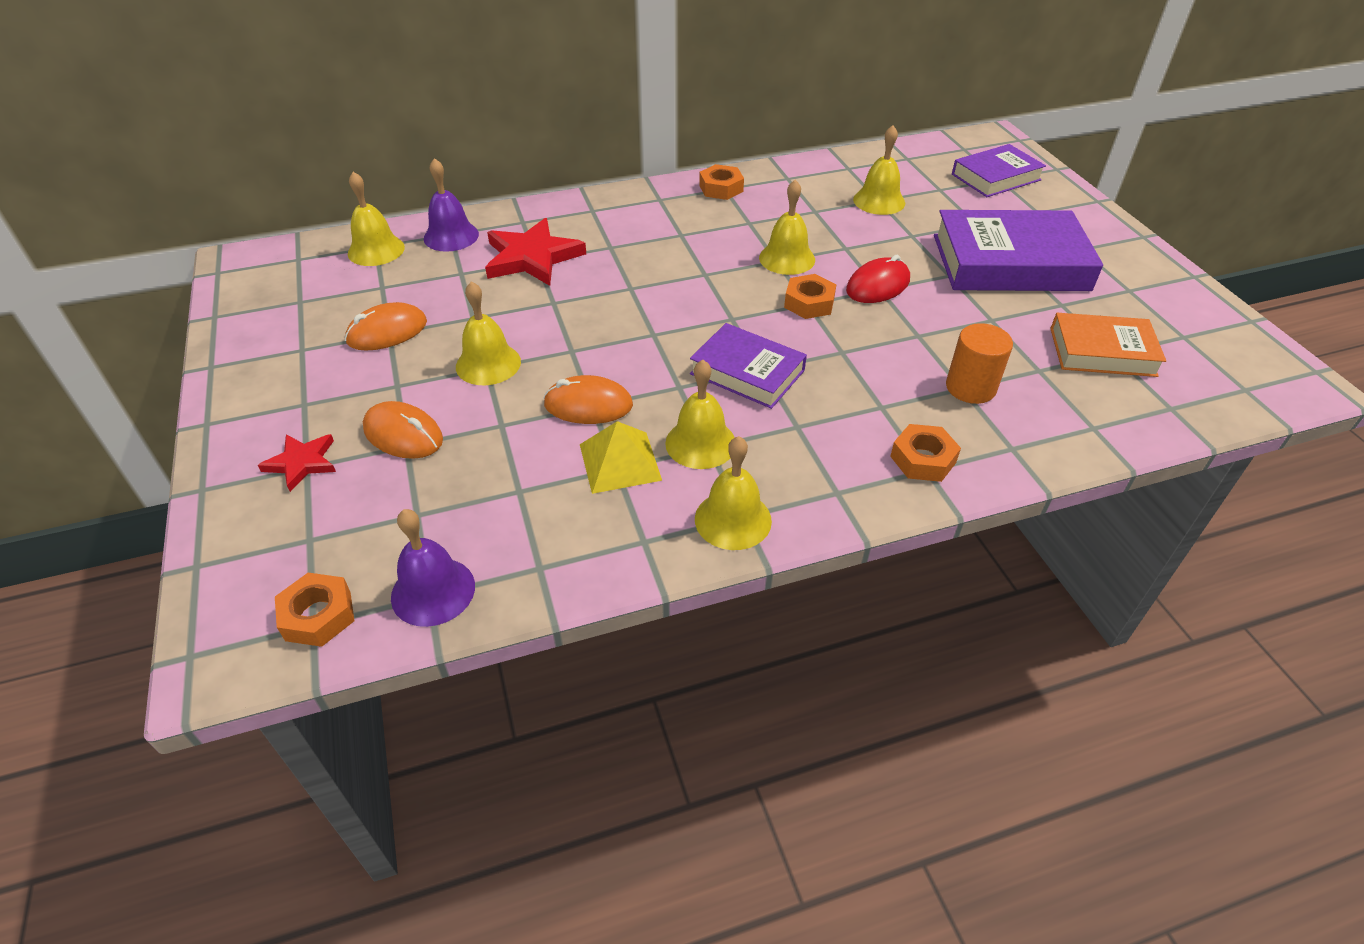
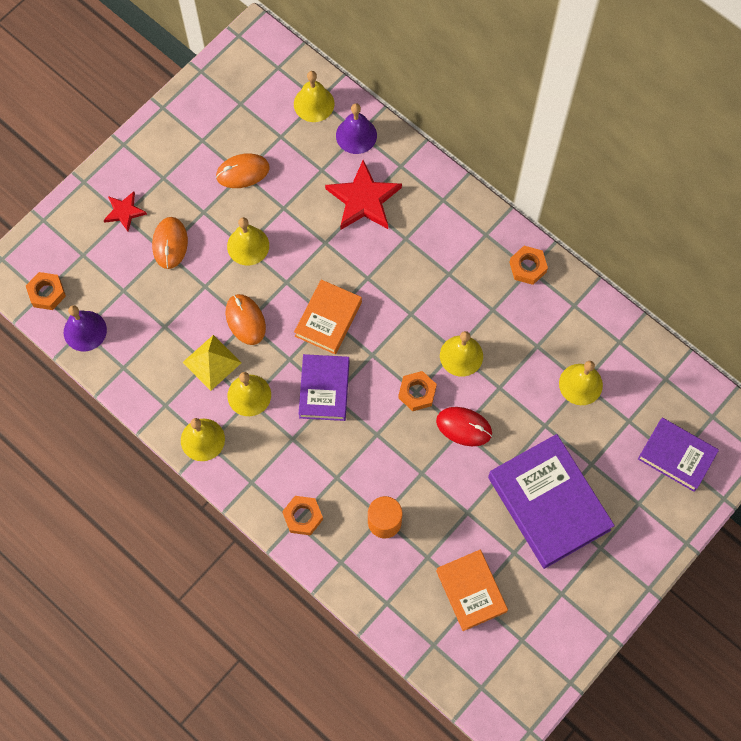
camera: 60 degrees right, 25 degrees up
(387, 332) = (242, 172): orange mouse -> orange mouse turned 45 degrees counterclockwise
(654, 335) = (328, 319): none -> orange book

